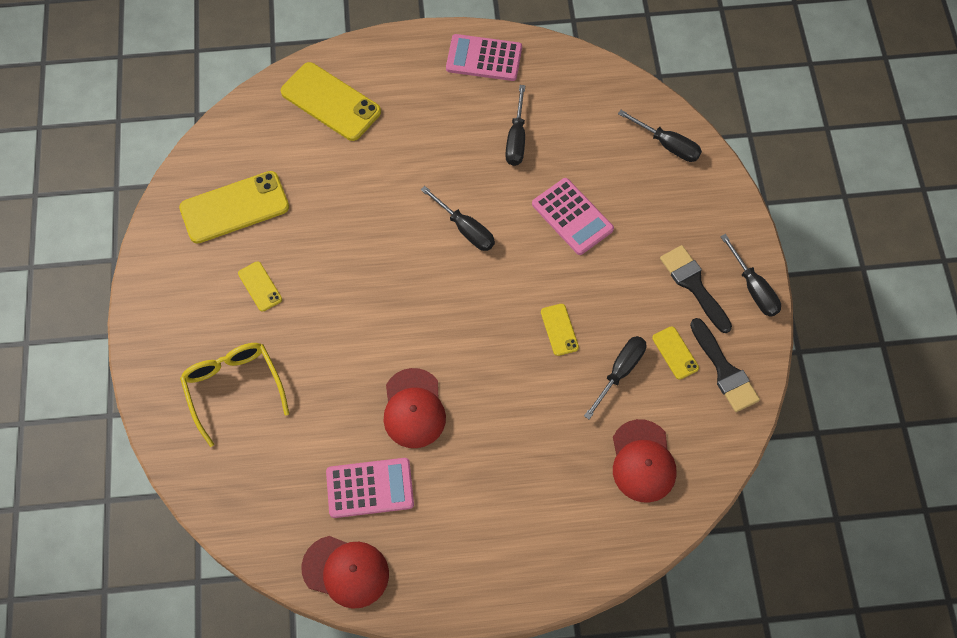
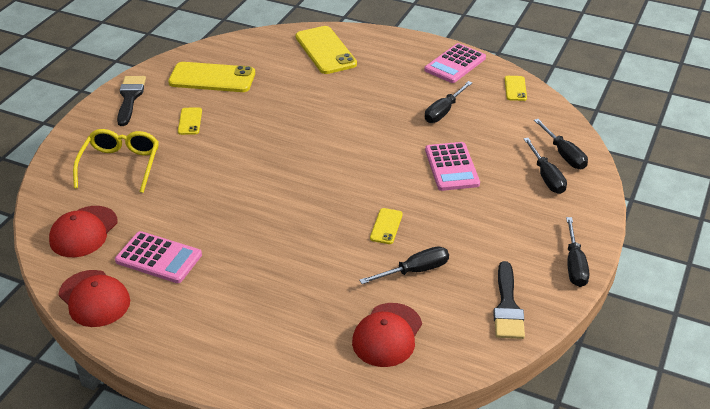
camera: 30 degrees right, 25 degrees down
(414, 408) = (233, 226): red cap -> red cap (83, 232)
(465, 229) = (362, 144): black screwdriver -> black screwdriver (546, 177)
(484, 58) = (455, 64): pink calculator -> pink calculator turned 90 degrees counterclockwise
(675, 353) = (472, 278): yellow phone -> yellow phone (515, 88)
(693, 285) = (522, 243): black brush -> black brush (130, 98)

